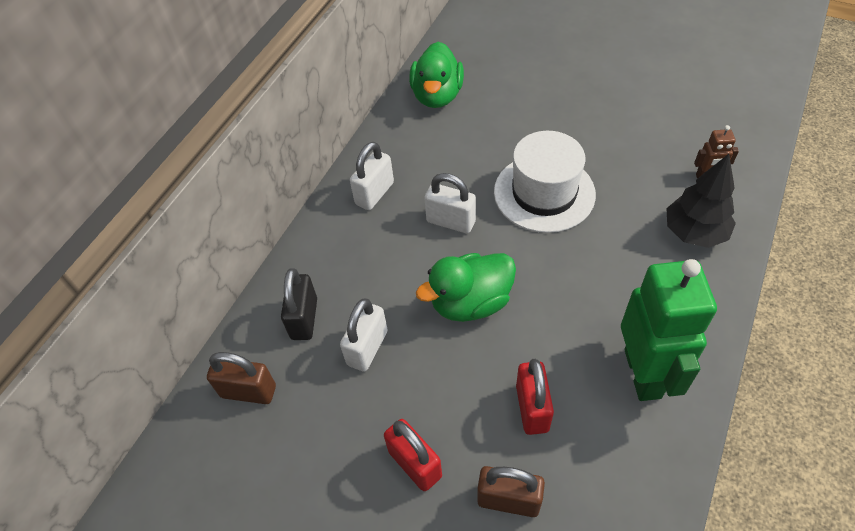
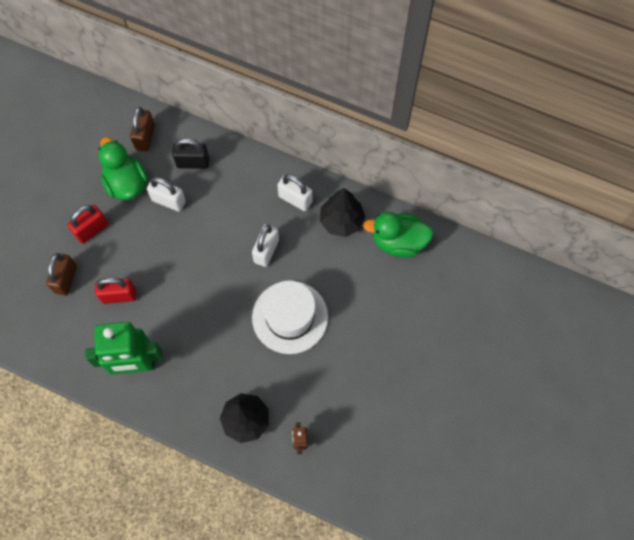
camera: 85 degrees right, 15 degrees up
(408, 146) = (341, 221): none -> black tree
(470, 302) = (197, 262): green duck -> green duck (126, 183)

